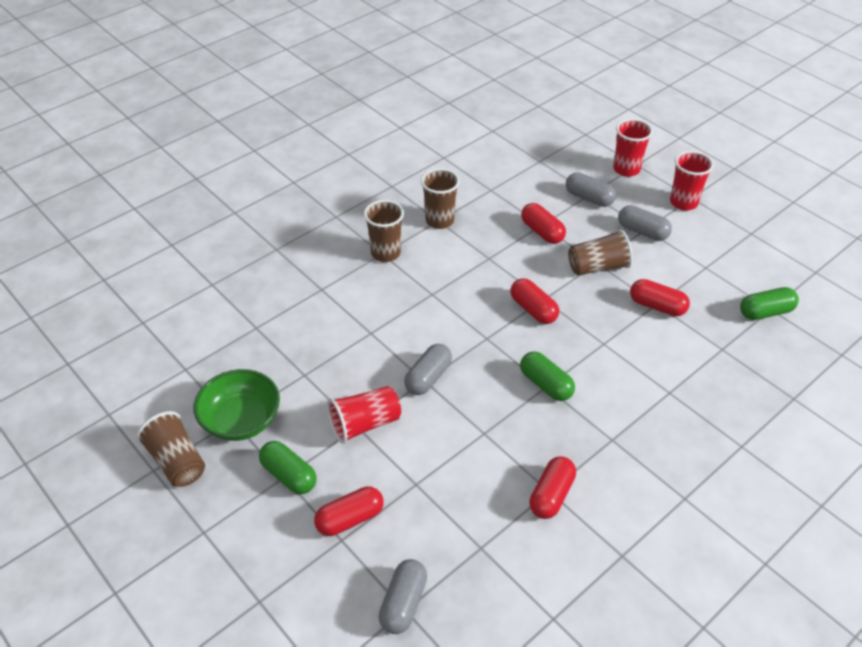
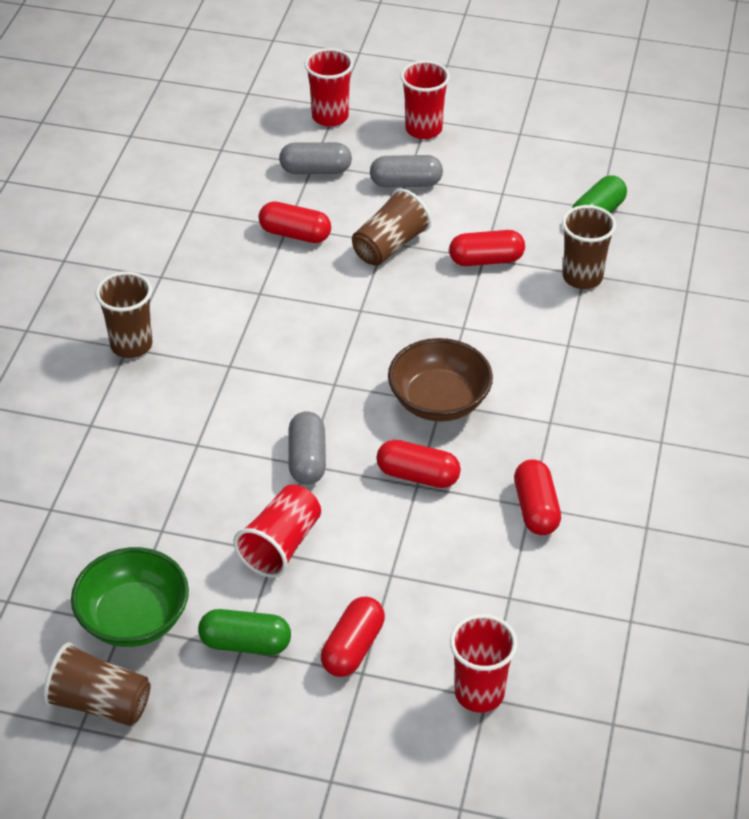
camera: 35 degrees left, 0 degrees up
(403, 603) = (479, 693): grey capsule -> red cup
(439, 220) = (163, 276): brown cup -> brown cup (582, 277)
(533, 309) = (359, 327): red capsule -> red capsule (418, 475)
(546, 384) = (439, 401): green capsule -> brown bowl

